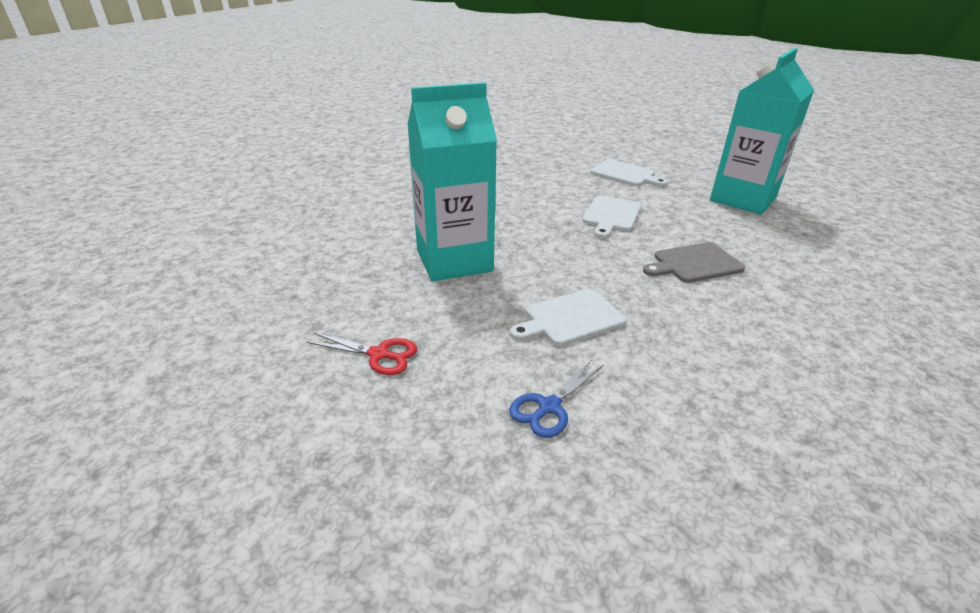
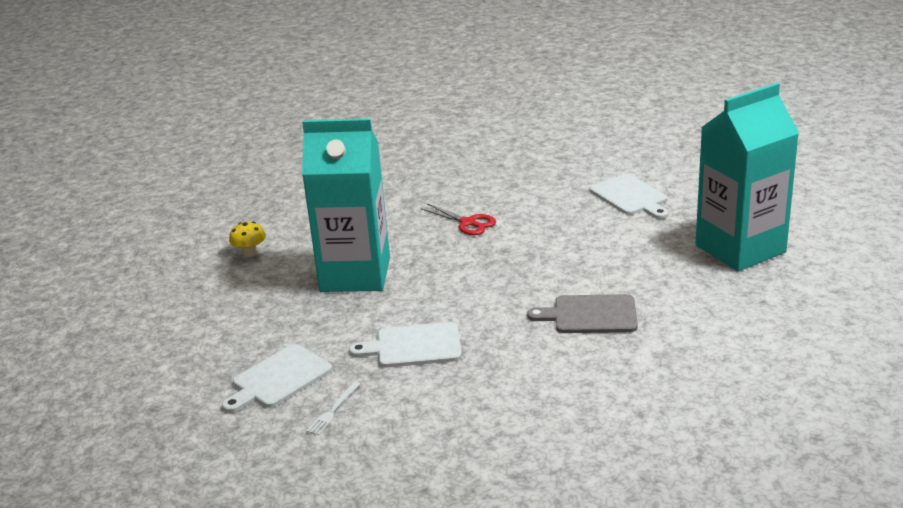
camera: 25 degrees right, 5 degrees down
(330, 255) = (250, 253): none -> yellow mushroom
(379, 354) = (234, 346): red scissors -> red scissors (468, 223)
(549, 407) = (333, 410): blue scissors -> white fork
(611, 215) = (558, 248): white cutting board -> white cutting board (279, 379)

